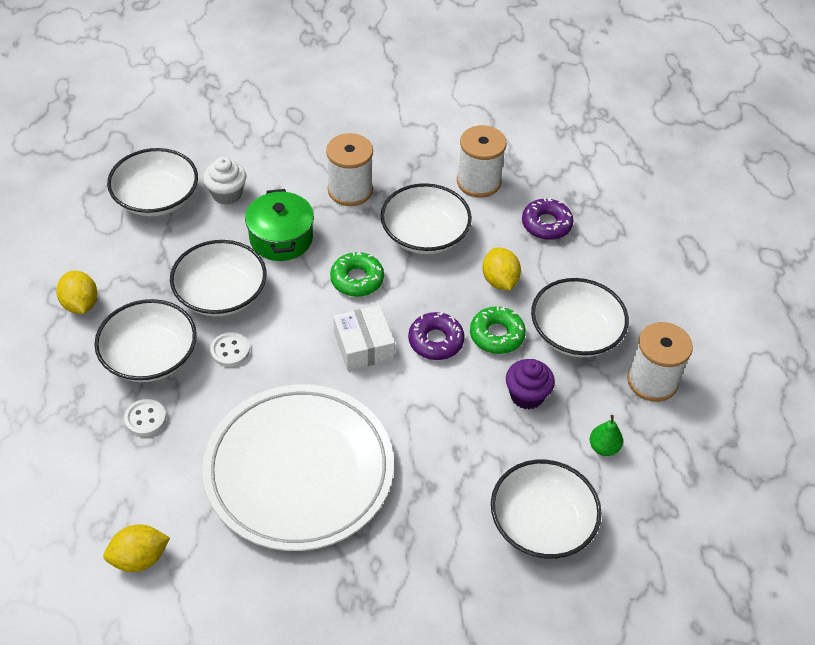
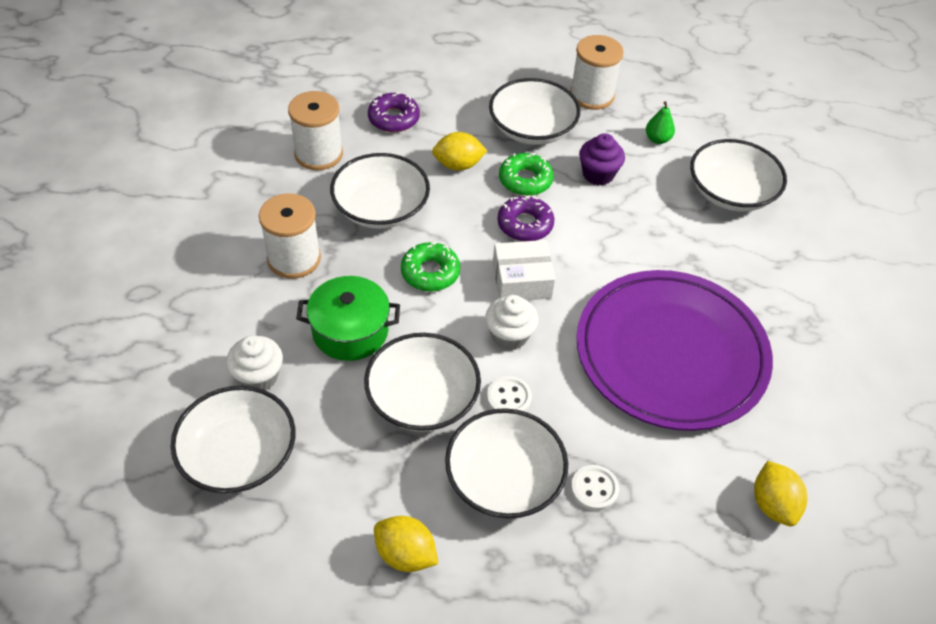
camera: 80 degrees left, 0 degrees up
(80, 304) = (405, 554): yellow lemon -> yellow lemon turned 45 degrees clockwise
(296, 344) = (509, 336): none -> white cupcake
(299, 470) = (671, 354): white plate -> purple plate

